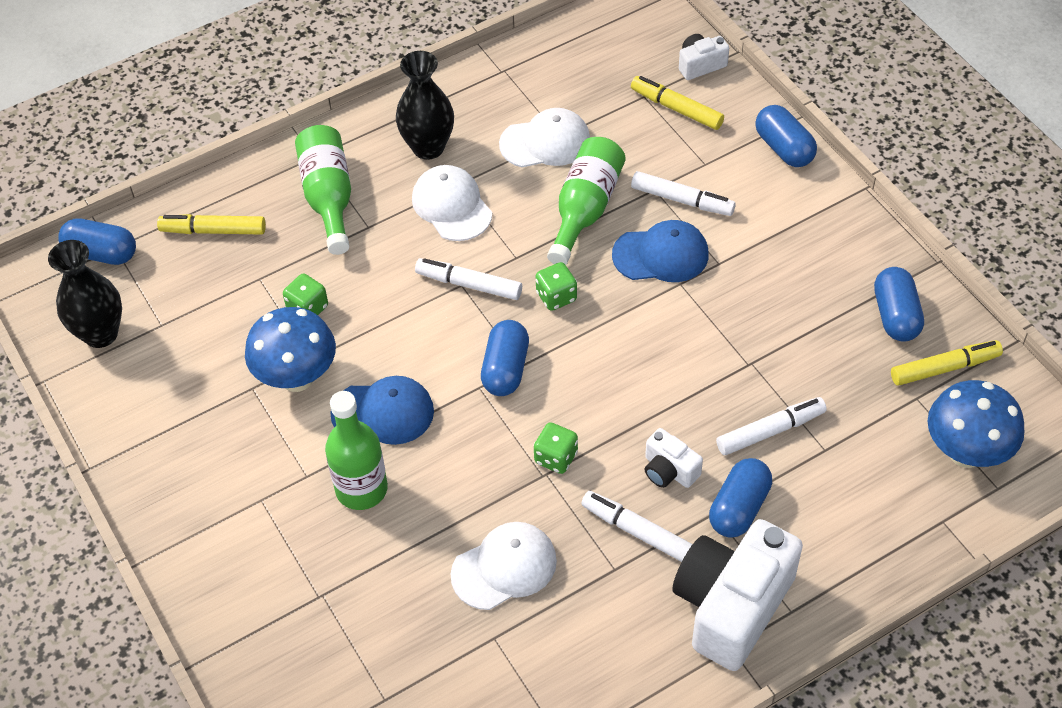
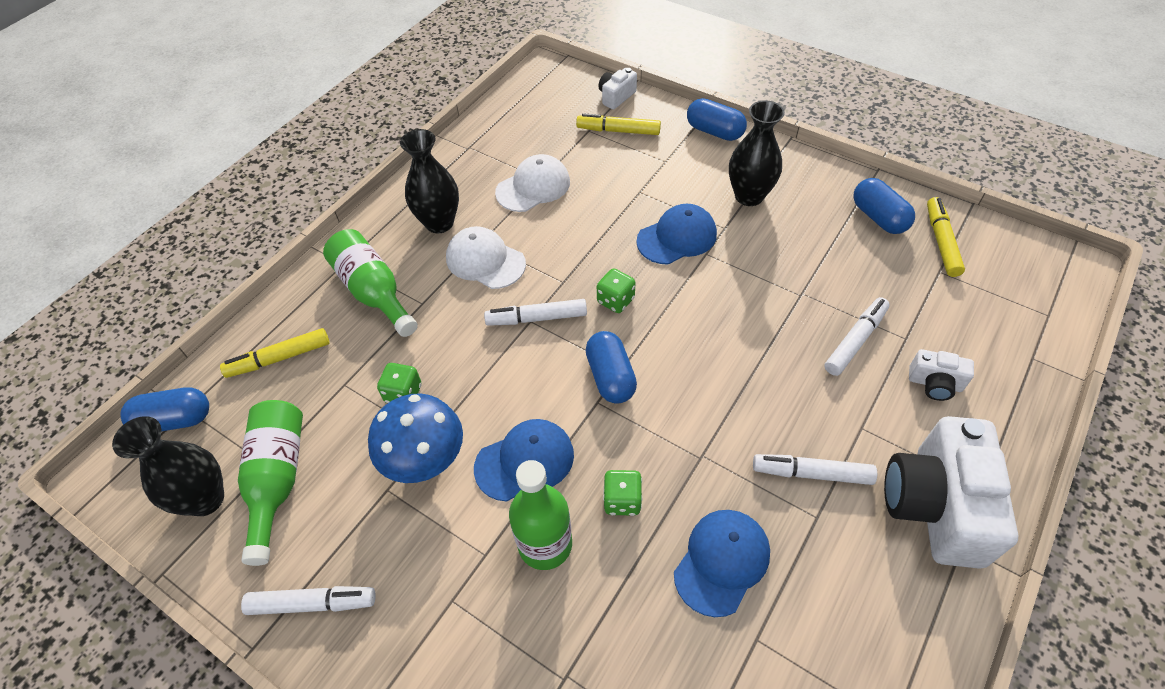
camera: 25 degrees left, 0 degrees up
(504, 567) = (722, 562): white cap -> blue cap
(556, 457) = (701, 437): green dice -> green dice (622, 500)
(585, 209) = (596, 225): green bottle -> green bottle (277, 479)
(669, 470) = (801, 407): white camera -> white camera (934, 383)
(682, 200) = (666, 192): white marker -> white marker (312, 603)
(739, 508) = (878, 415): blue capsule -> none
(769, 238) = (749, 196): none -> black vase
(944, 368) = (941, 242): yellow marker -> yellow marker turned 45 degrees counterclockwise
(966, 452) = (1005, 297): blue mushroom -> none

